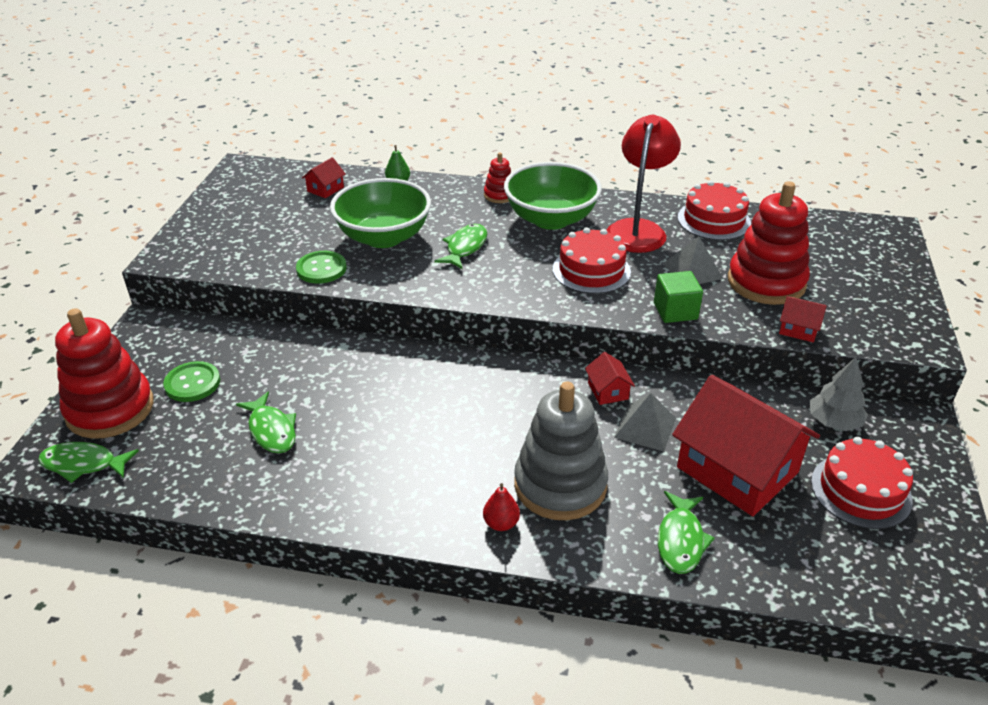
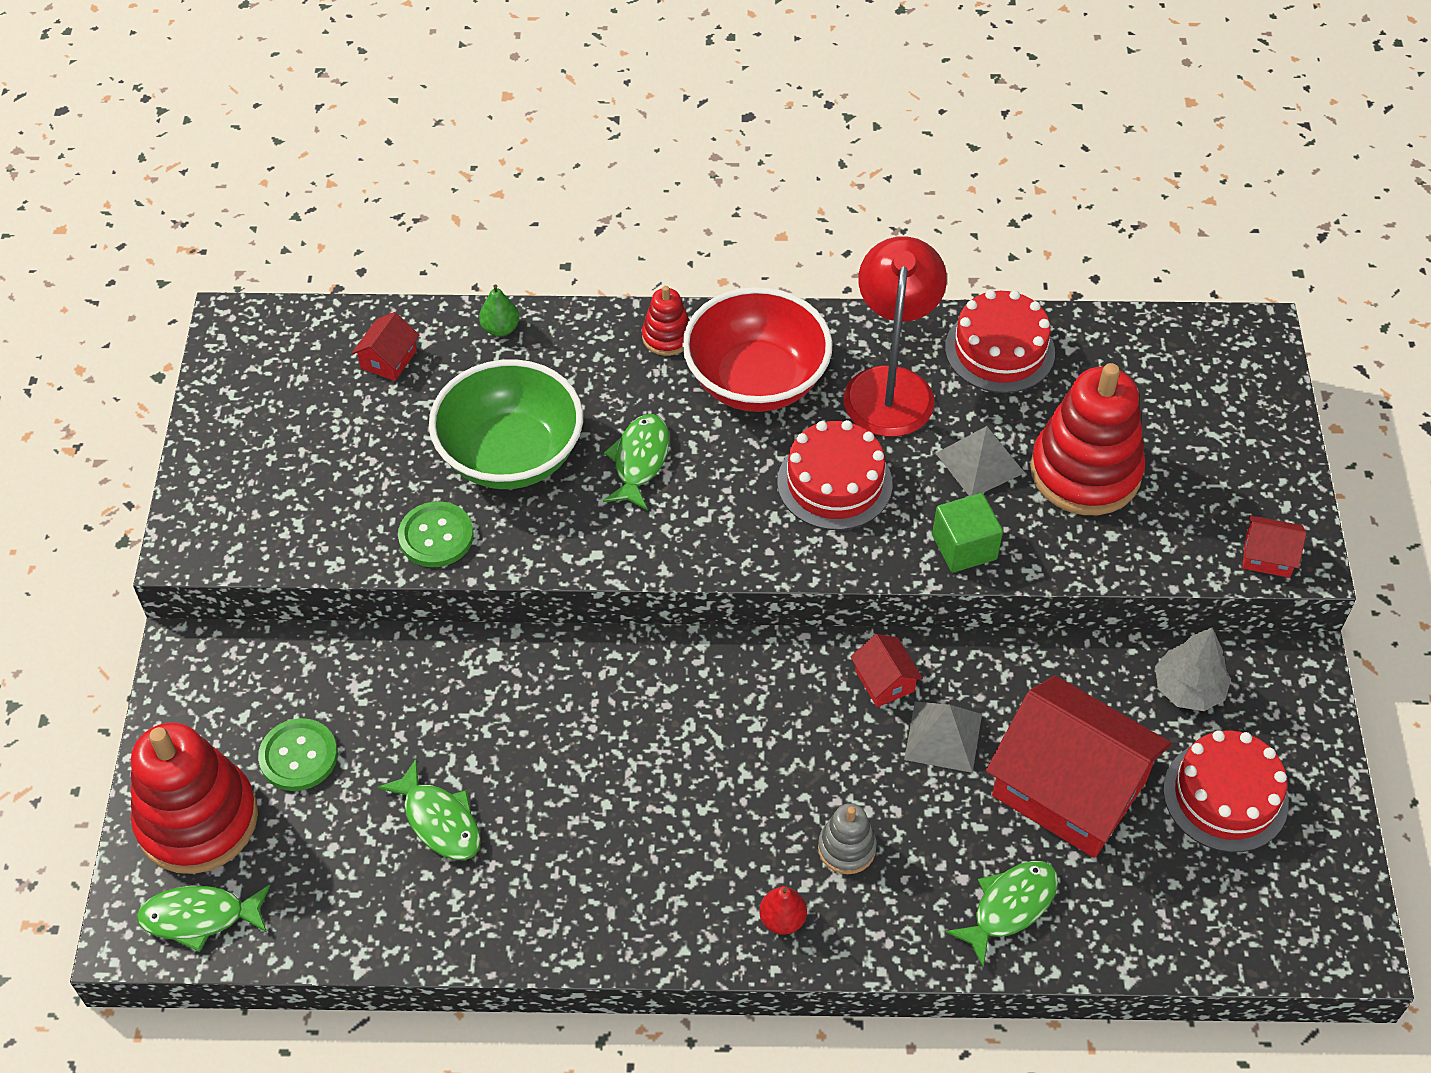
camera: 10 degrees left, 15 degrees up
(551, 219) = (756, 381): green bowl -> red bowl
(560, 485) = (846, 848): grey stacking toy -> grey stacking toy, size x0.48
(680, 540) = (1009, 907): green fish -> green fish turned 135 degrees counterclockwise
(798, 329) = (1135, 558): red house -> red house (1267, 556)

